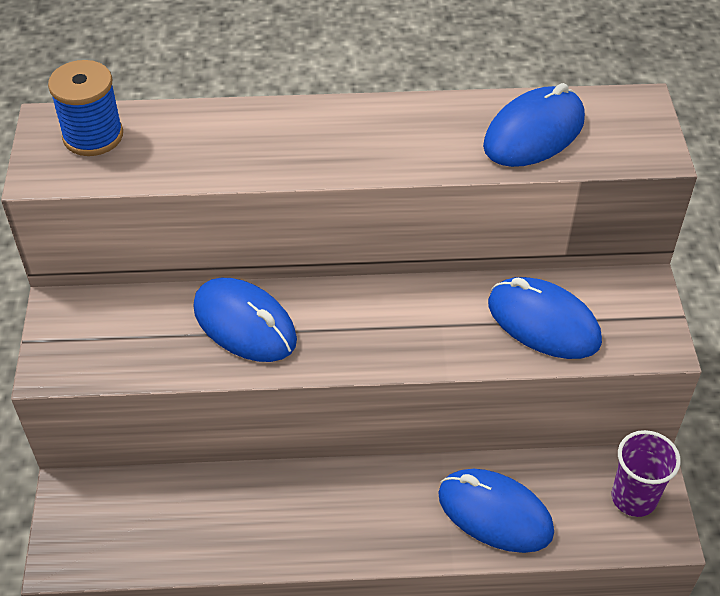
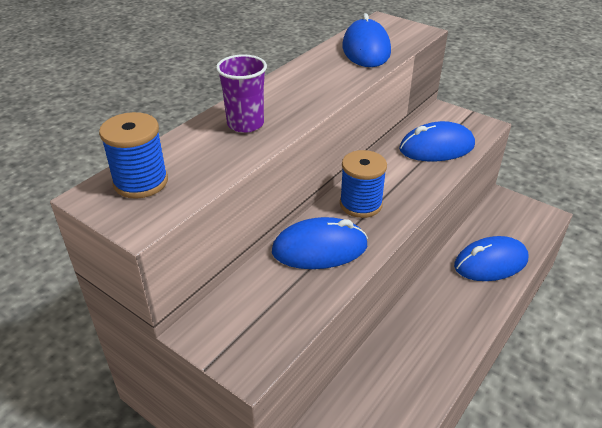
camera: 50 degrees left, 10 degrees down
(351, 315) = (360, 204): none -> blue spool
(634, 498) = (518, 212): purple cup -> purple cup (245, 124)

